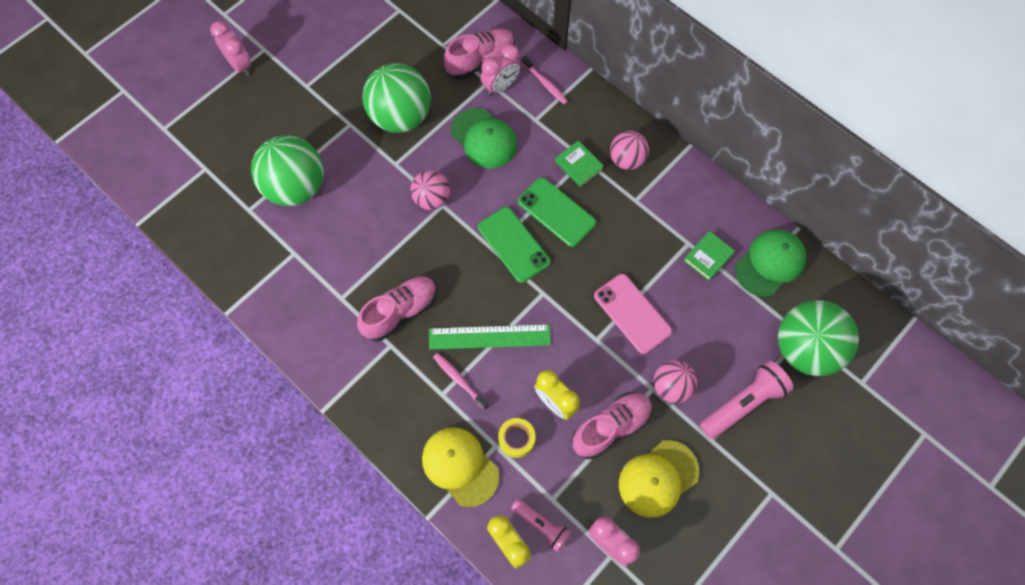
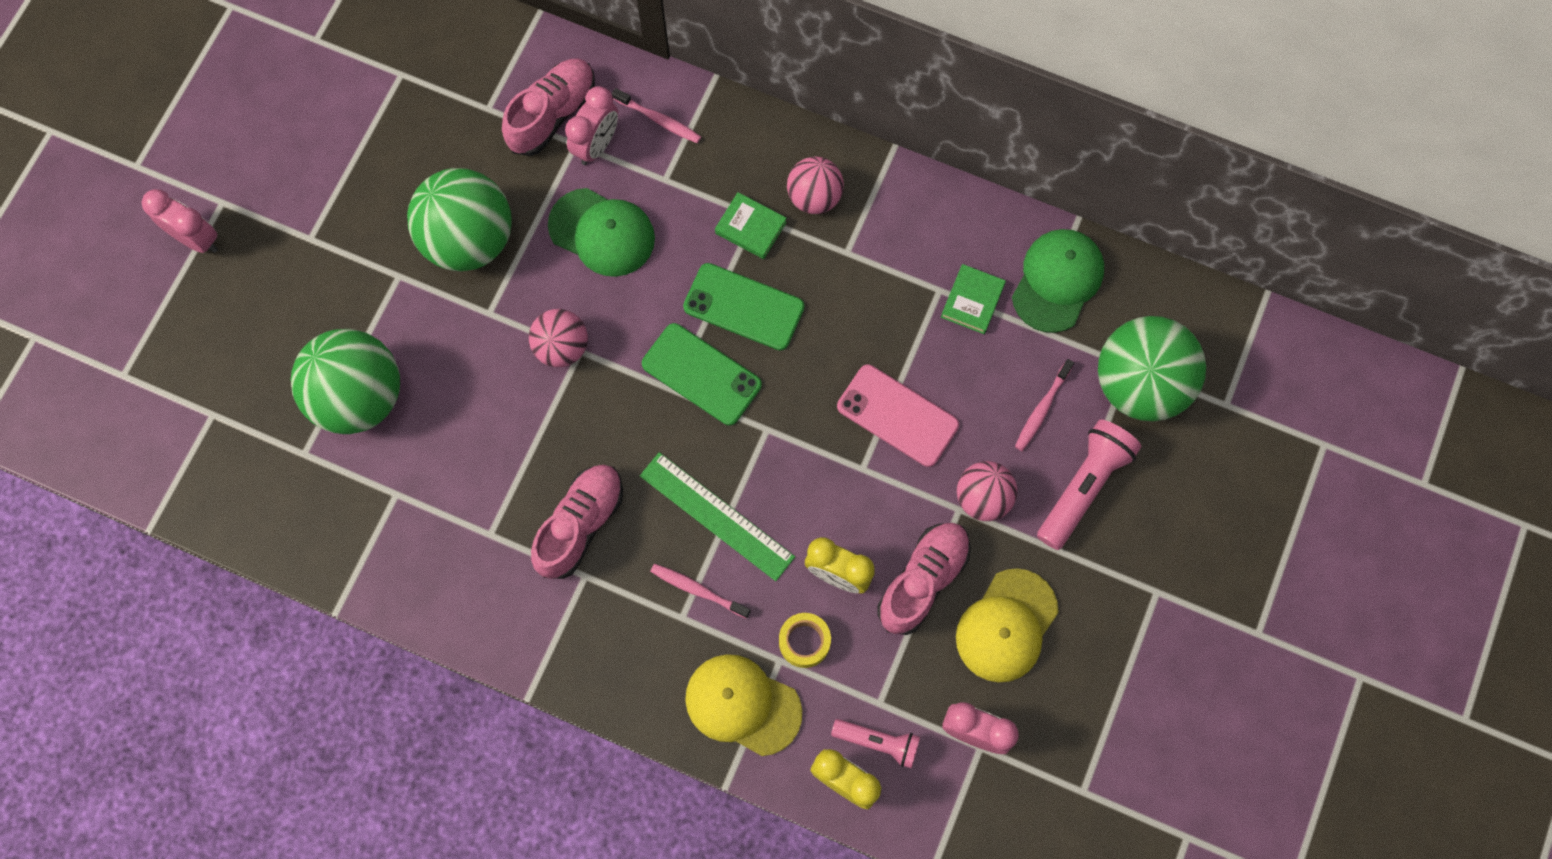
camera: 20 degrees left, 5 degrees up
(489, 337) = (716, 516): green ruler -> green ruler turned 60 degrees clockwise
(731, 342) = (1042, 409): none -> pink toothbrush

